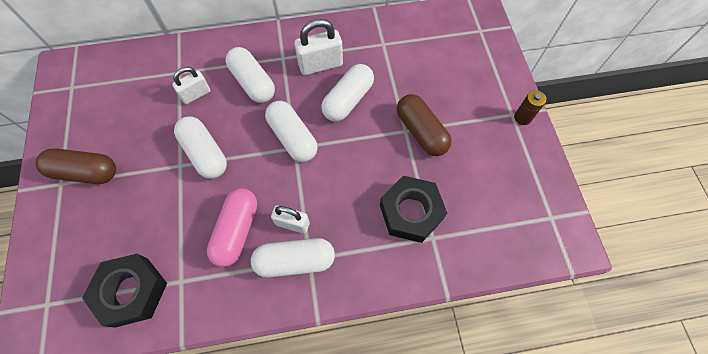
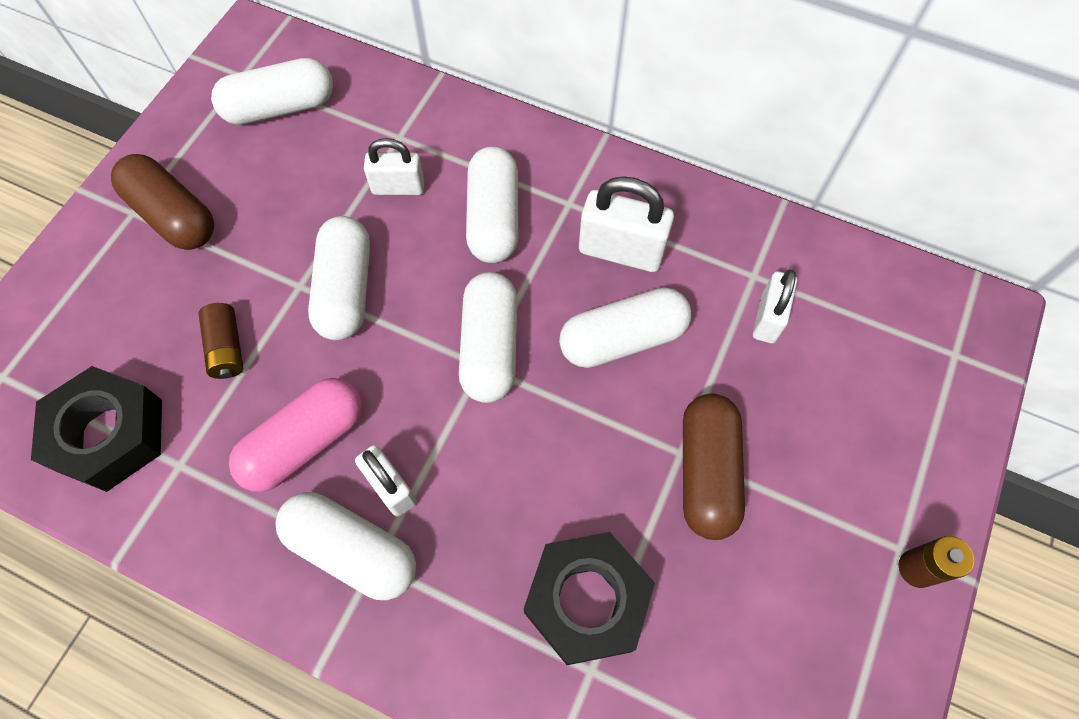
camera: 35 degrees right, 0 degrees up
(105, 91) = (280, 108): none -> white capsule
(164, 214) = (227, 348): none -> brown battery
(401, 57) = (768, 318): none -> white padlock

